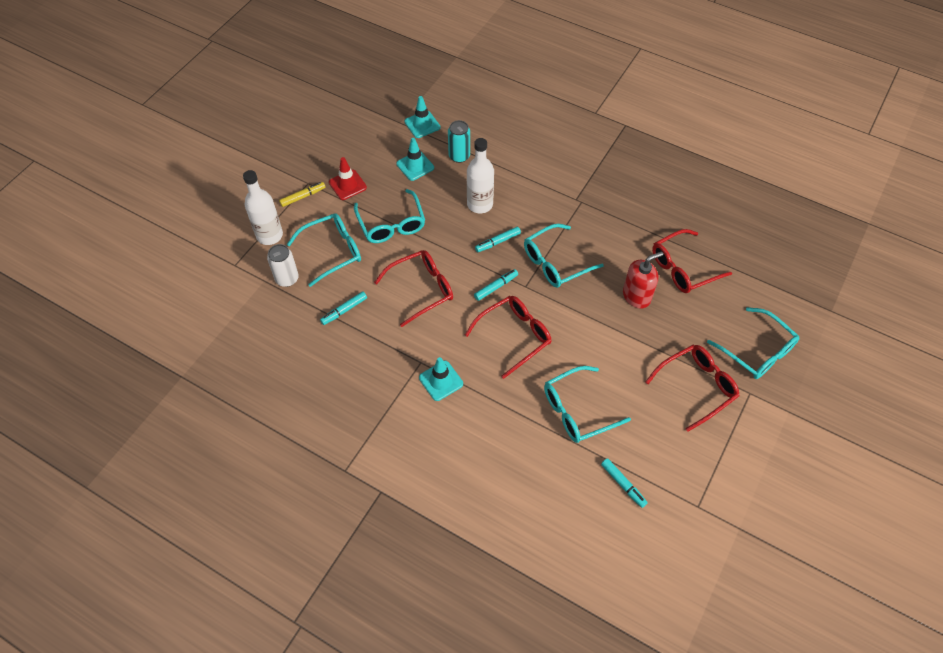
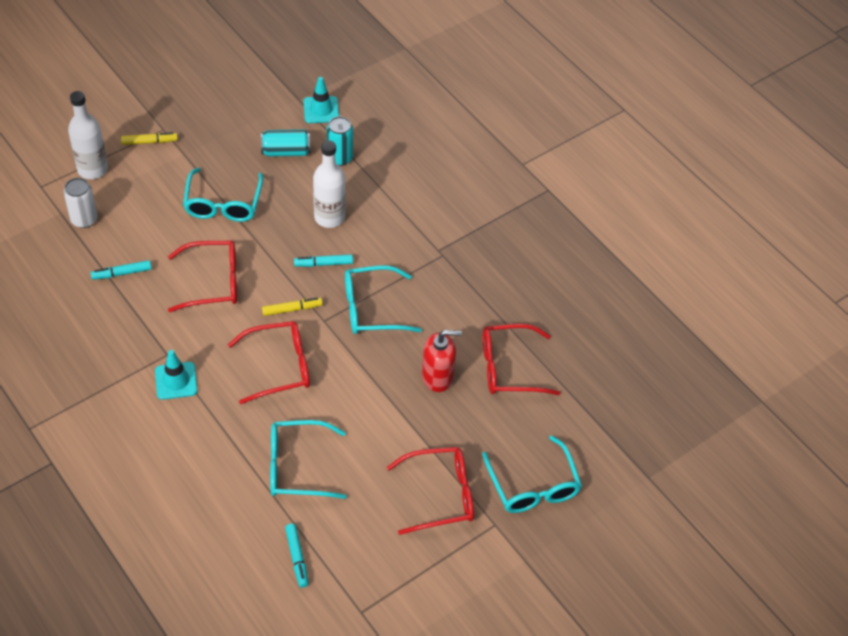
camera: 20 degrees right, 5 degrees down
(332, 251) = (146, 209): turquoise glasses -> none
(347, 185) = (203, 146): red traffic cone -> none
(415, 166) = (286, 151): turquoise traffic cone -> turquoise can
(496, 287) = (292, 309): turquoise marker -> yellow marker

